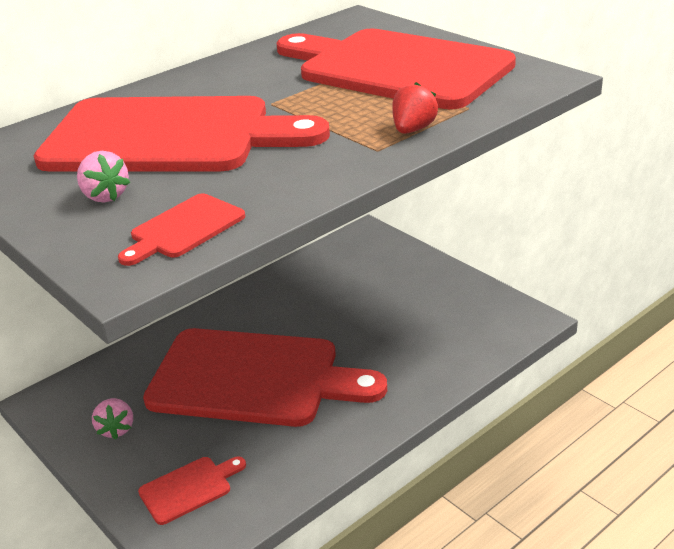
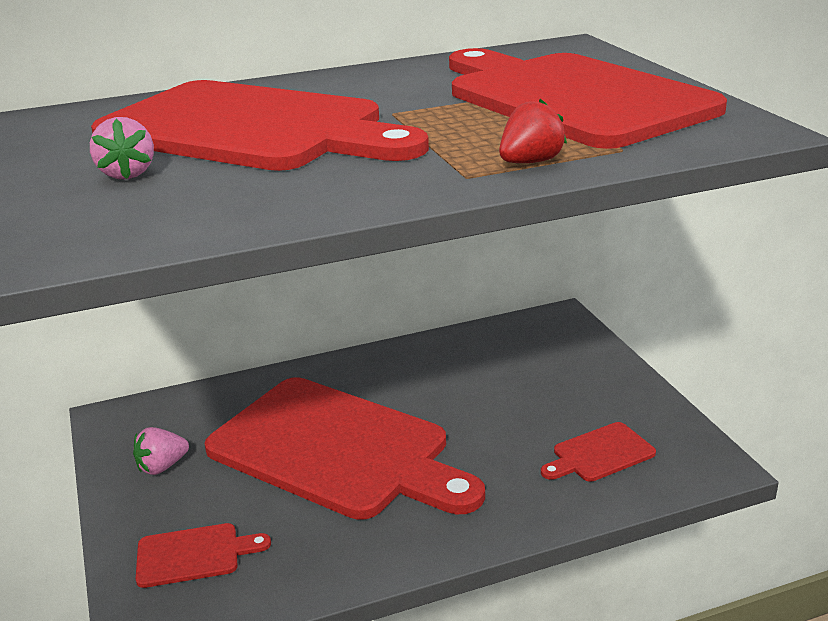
camera: 20 degrees right, 5 degrees down
(116, 429) = (162, 467): pink strawberry -> pink strawberry turned 45 degrees clockwise
(184, 229) = (169, 219): red cutting board -> red cutting board (599, 454)

